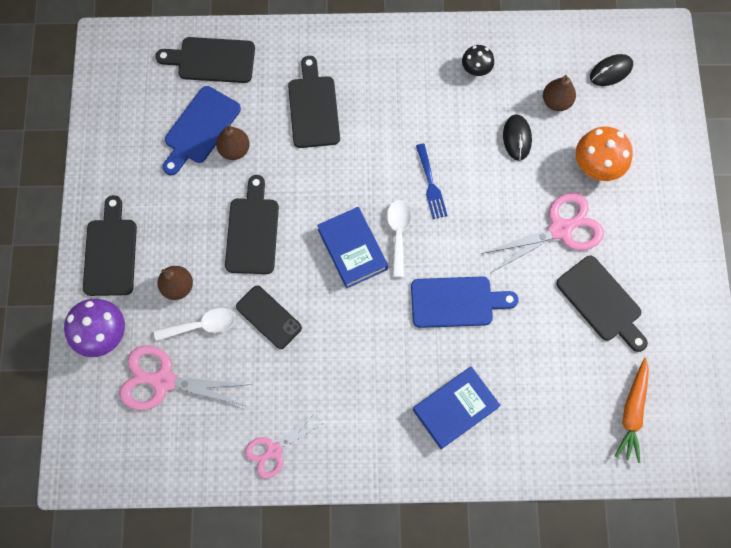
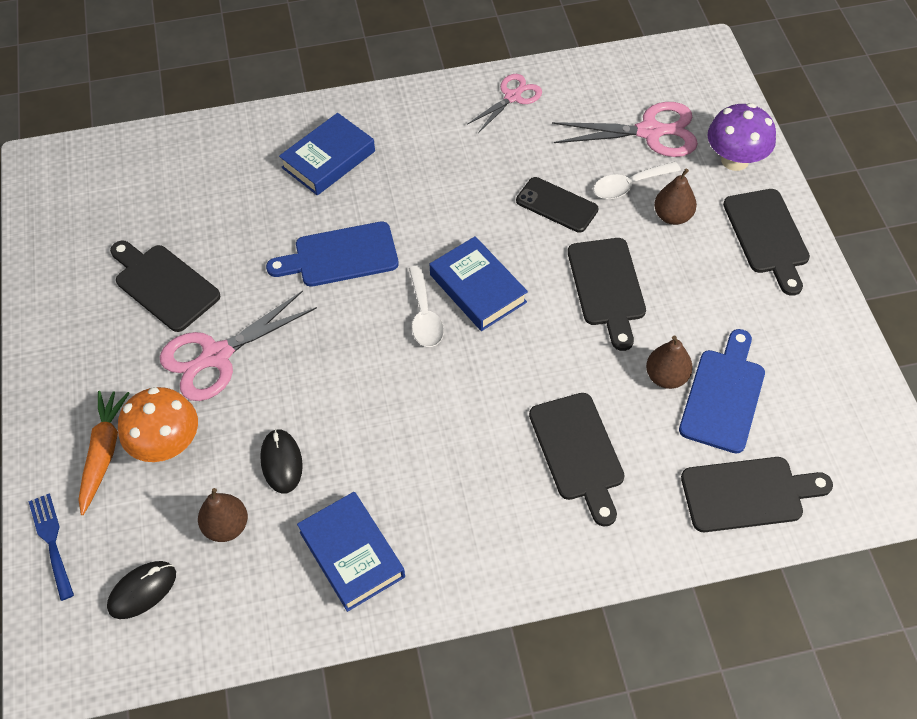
camera: 170 degrees right, 15 degrees down
(431, 184) = (393, 380): blue fork -> blue fork (51, 541)
(476, 69) = (352, 554): black mushroom -> blue book
(632, 412) = (131, 187): orange carrot -> orange carrot (103, 453)

